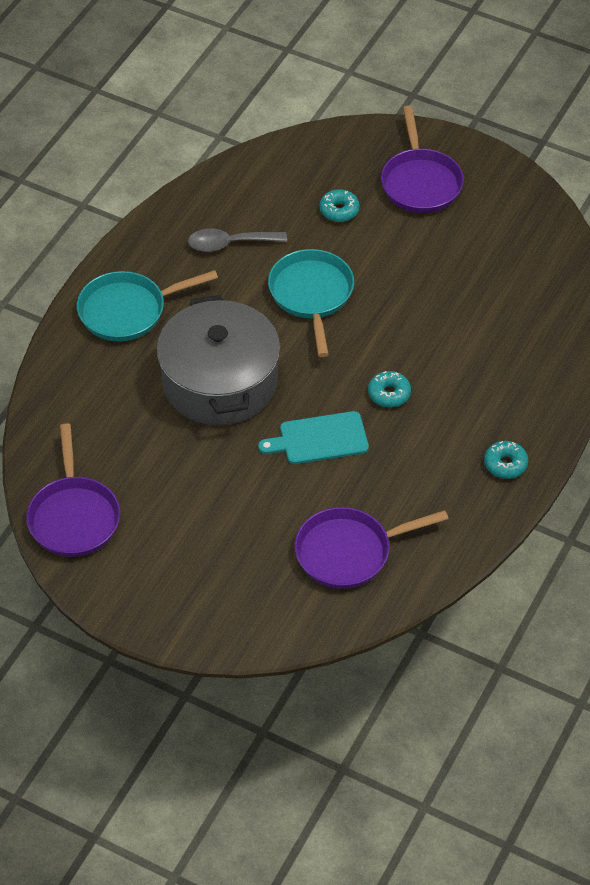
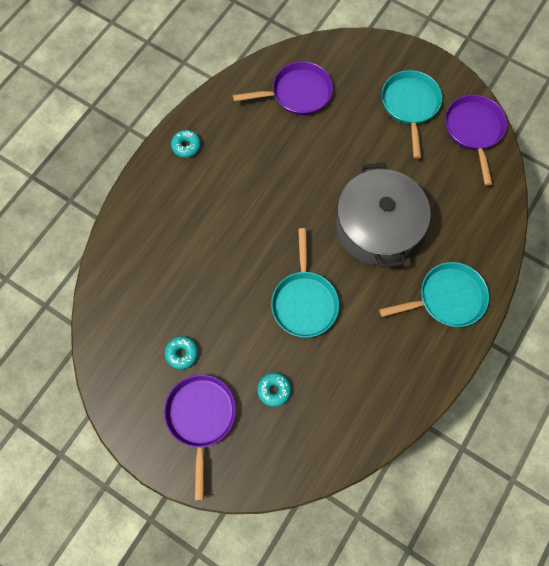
camera: 175 degrees left, 20 degrees up
(170, 546) = (410, 106): none -> turquoise pan
(229, 244) = (367, 360): grey spoon -> none
(319, 439) = (309, 175): turquoise cutting board -> none
(389, 394) = (256, 207): turquoise donut -> turquoise donut (182, 353)

